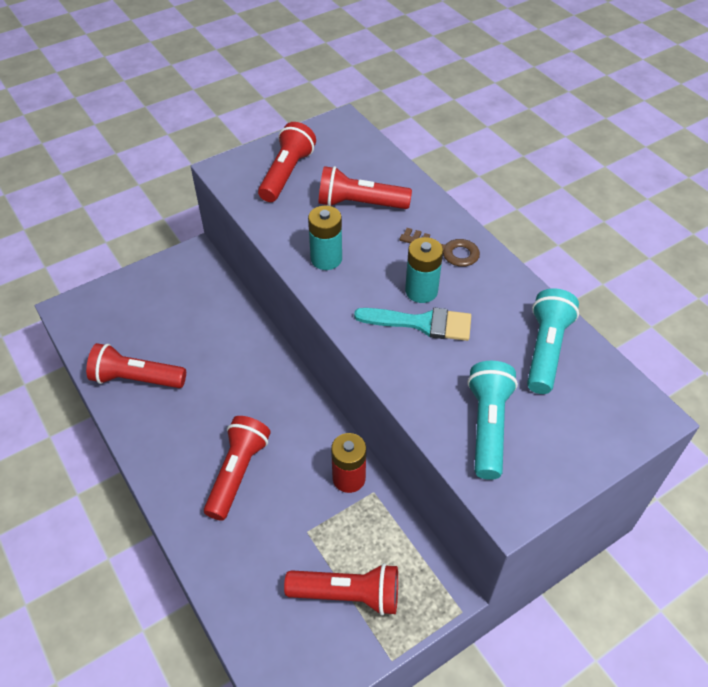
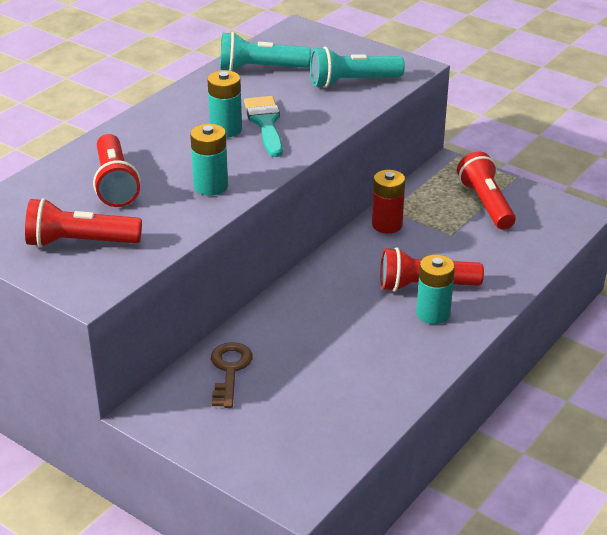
camera: 110 degrees left, 15 degrees down
(136, 379) = (364, 390): red flashlight -> none
(196, 463) = (433, 314): none -> turquoise battery
(446, 250) = (164, 126): brown key -> brown key (229, 370)

